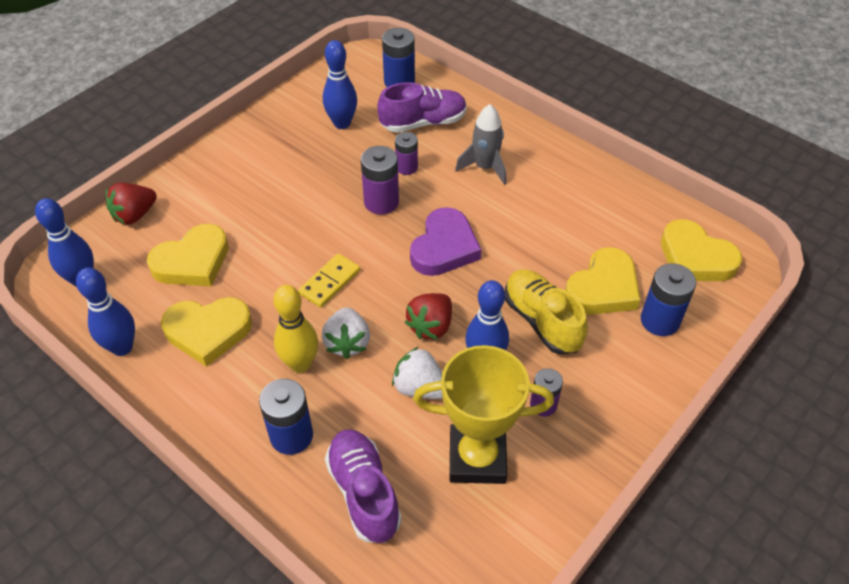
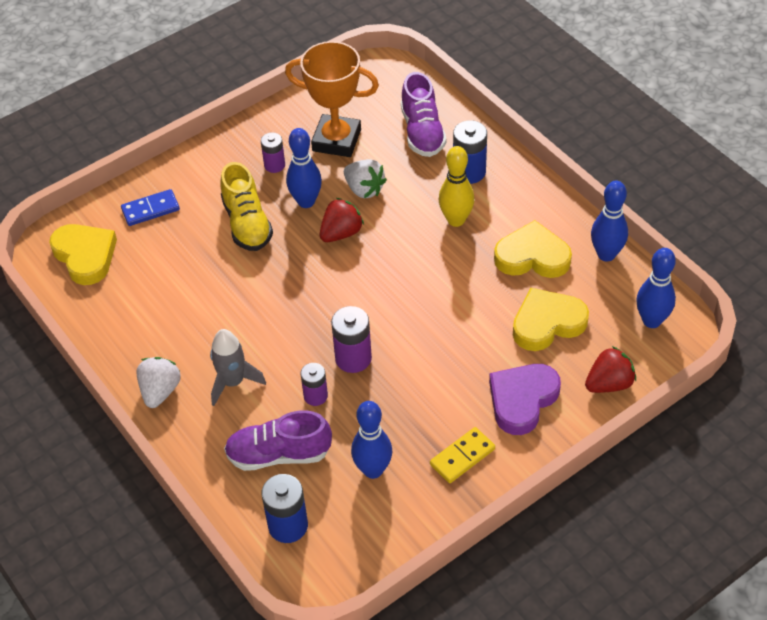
camera: 165 degrees left, 0 degrees up
(330, 282) = (420, 283): yellow domino -> yellow domino (462, 457)
(347, 343) = (414, 230): white strawberry -> white strawberry (160, 391)
(444, 247) = (306, 300): purple heart -> purple heart (522, 400)
(477, 458) = (336, 140): yellow trophy -> orange trophy
(603, 288) = (181, 242): yellow heart -> none
(660, 320) = (150, 210): blue battery -> blue domino

